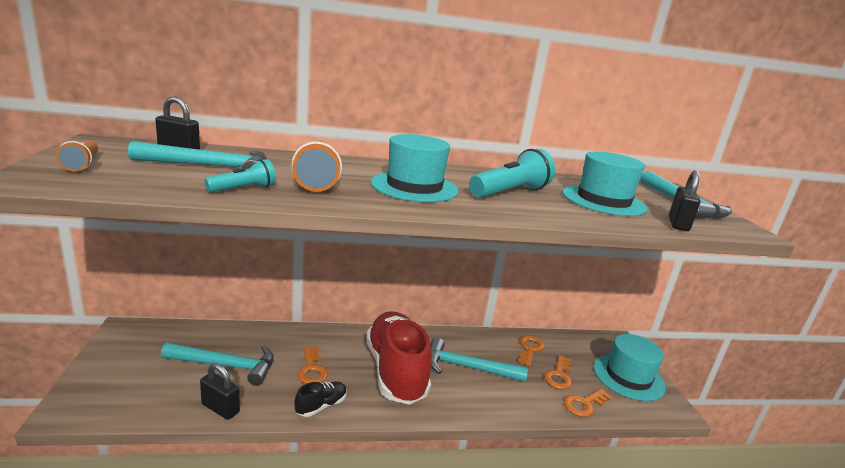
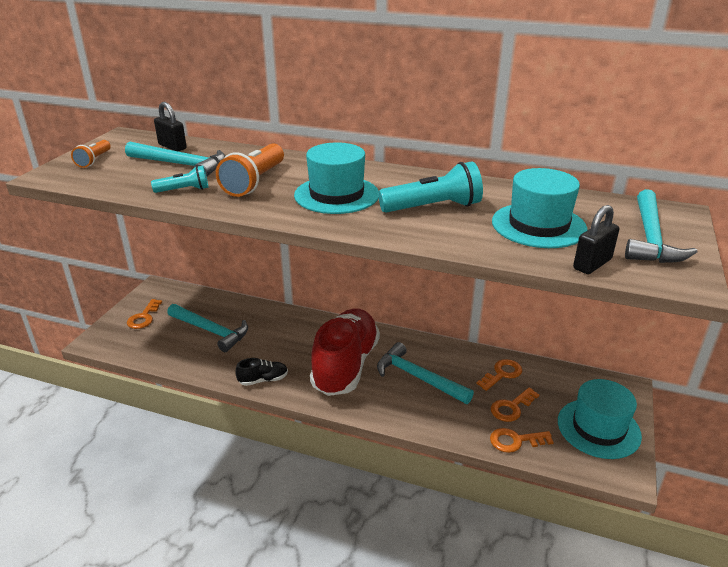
camera: 30 degrees right, 10 degrees up
(220, 408) = (189, 363): black padlock -> none
(312, 369) = (274, 348): orange key -> orange key (144, 317)

